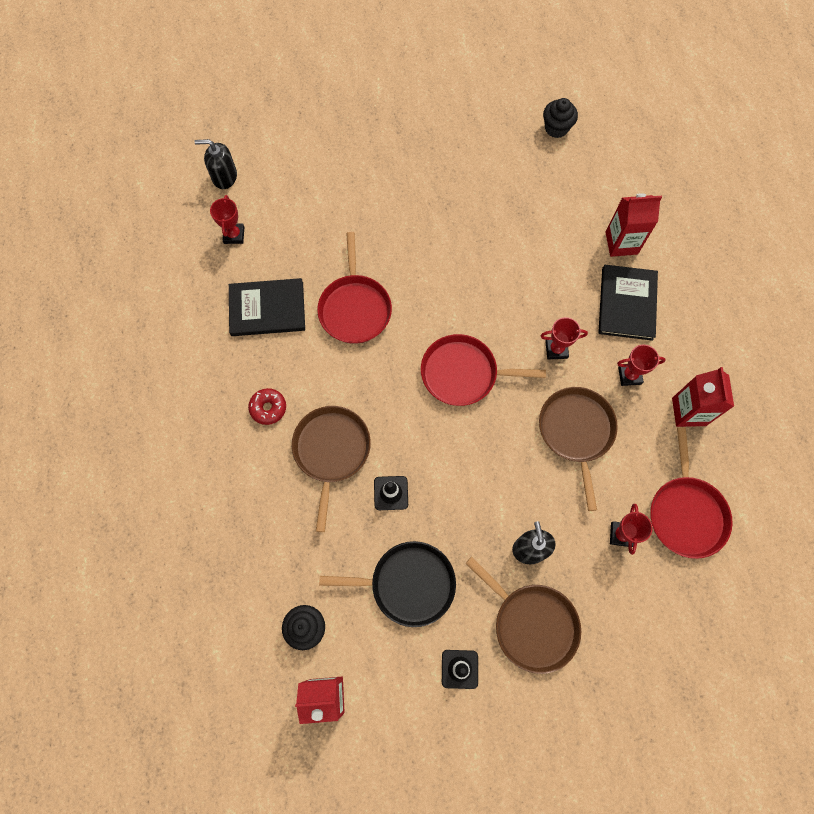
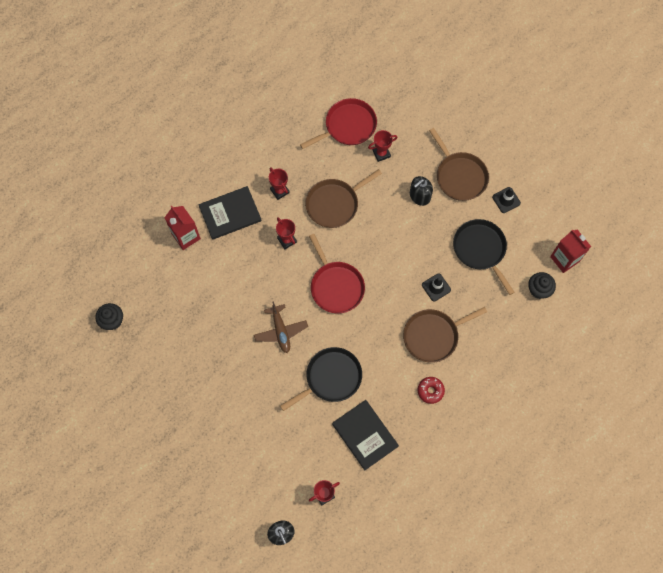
camera: 120 degrees left, 0 degrees up
(355, 308) = (330, 378): red pan -> black pan
(443, 284) = (281, 331): none -> brown plane
(531, 624) = (459, 176): brown pan -> brown pan turned 135 degrees clockwise
(689, 411) = (284, 149): red carton -> none

